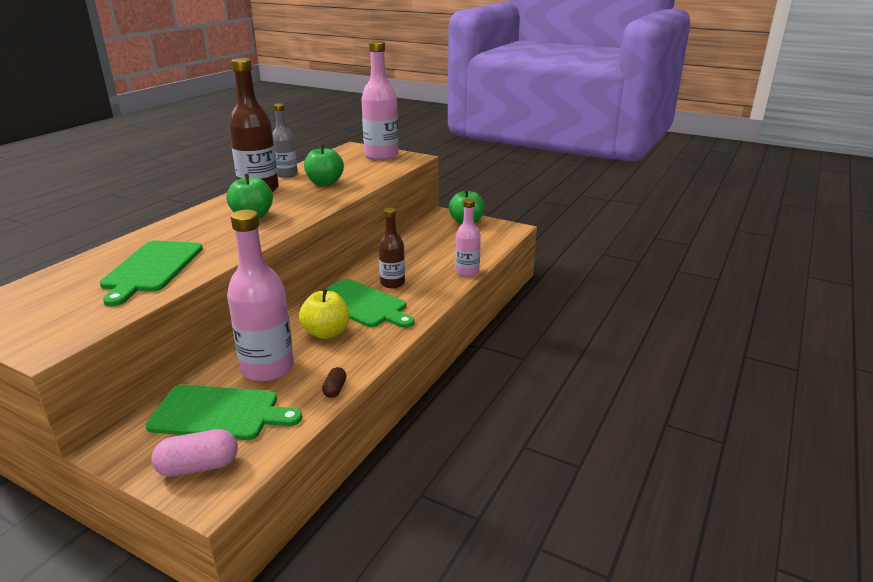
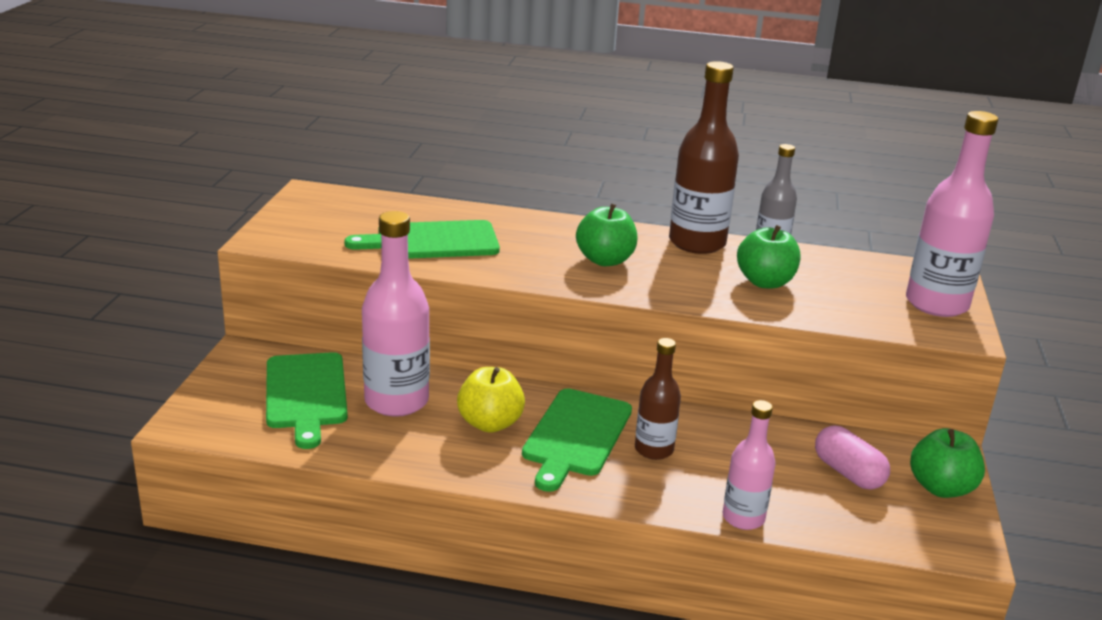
camera: 70 degrees right, 0 degrees up
(198, 467) = (221, 407): pink capsule -> pink capsule (848, 473)
(335, 389) = (371, 458): brown capsule -> none

